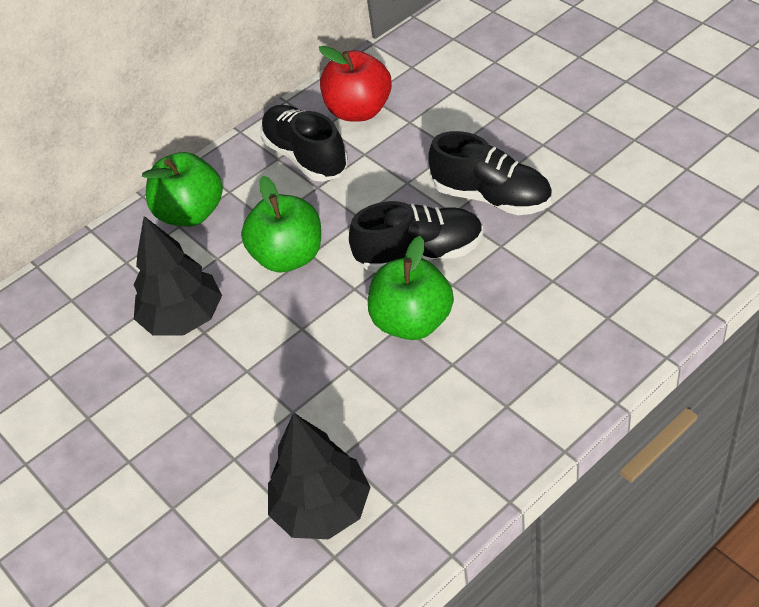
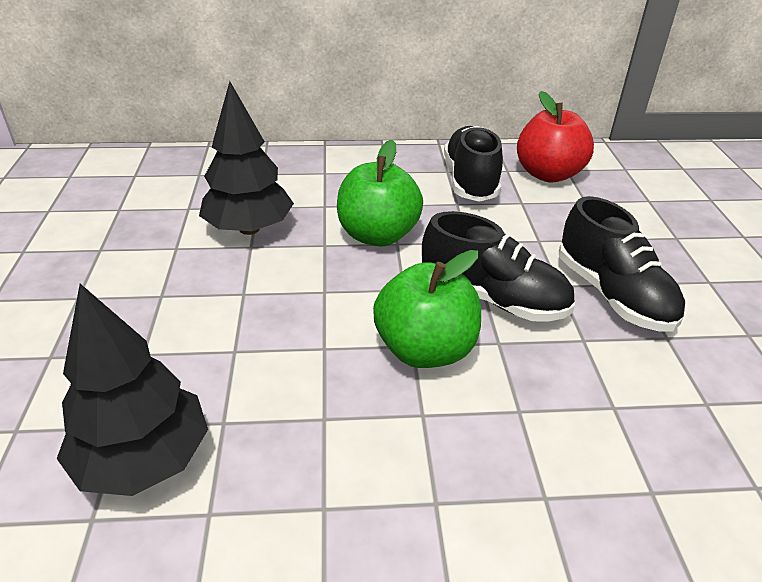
camera: 30 degrees right, 10 degrees down
(191, 213) = (342, 170): green apple -> none

